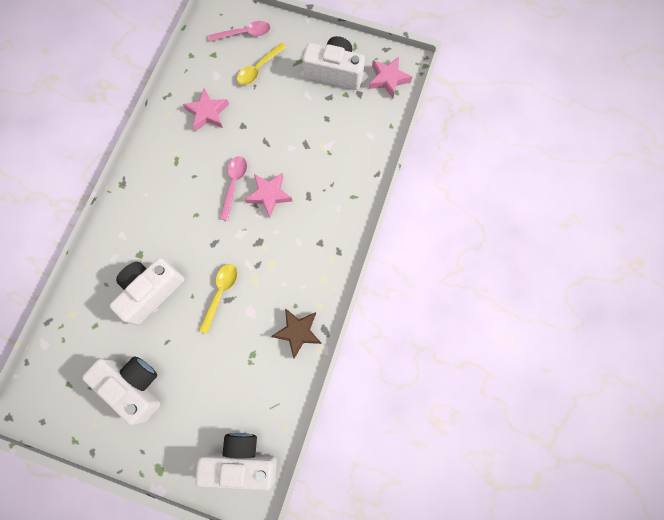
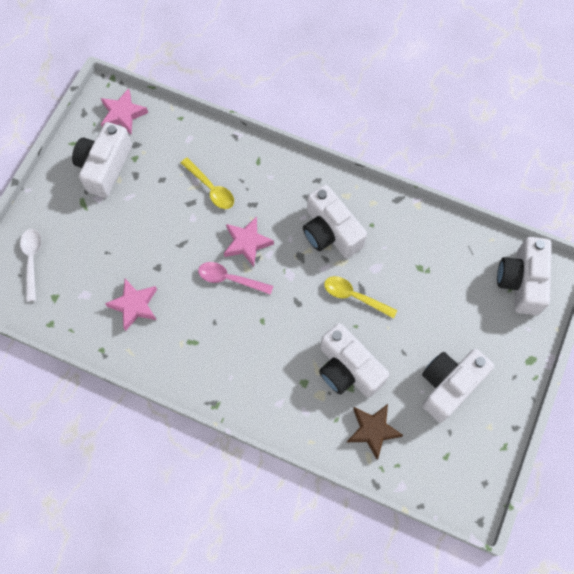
camera: 85 degrees left, 5 degrees down
(244, 34) = (32, 260): pink spoon -> white spoon
(259, 69) = (84, 246): yellow spoon -> yellow spoon (211, 188)
(285, 267) = (330, 232): none -> white camera
(298, 332) = (399, 224): brown star -> brown star (373, 430)

